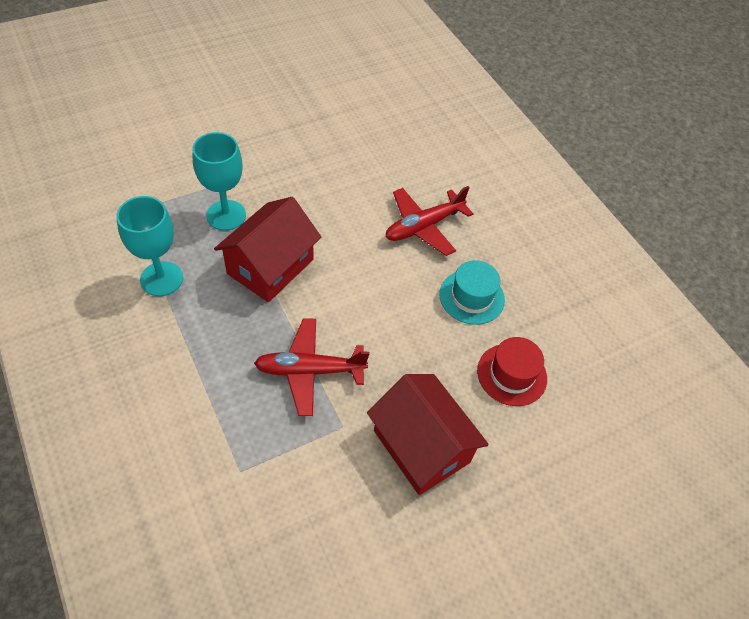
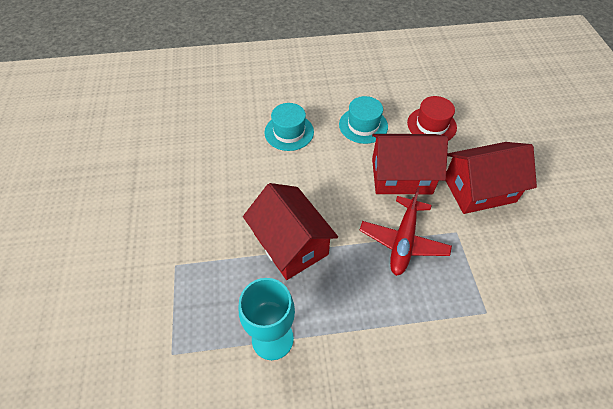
camera: 65 degrees left, 0 degrees up
(226, 215) = (217, 266): turquoise goblet -> none
(406, 353) = (401, 176): none -> red house
(423, 226) = (289, 132): red plane -> turquoise hat

